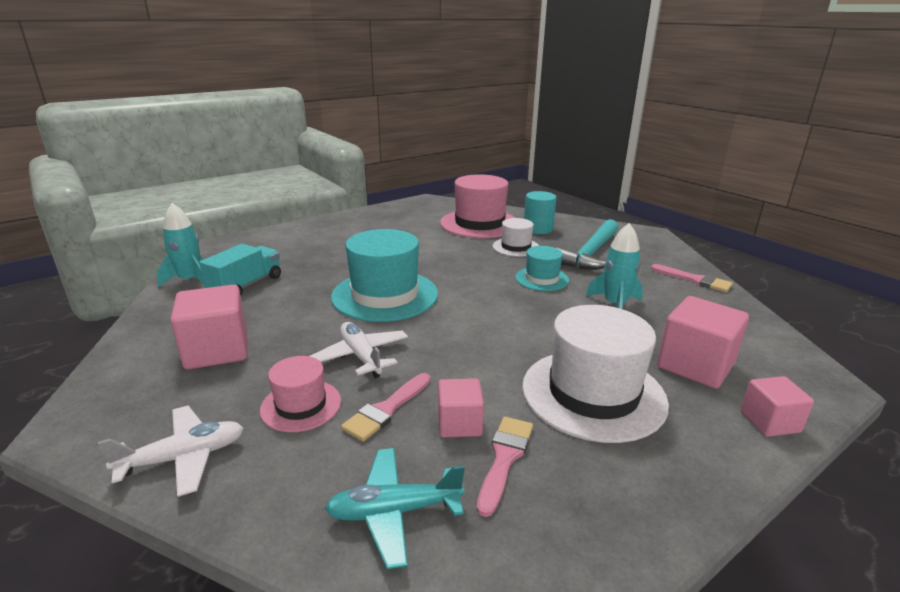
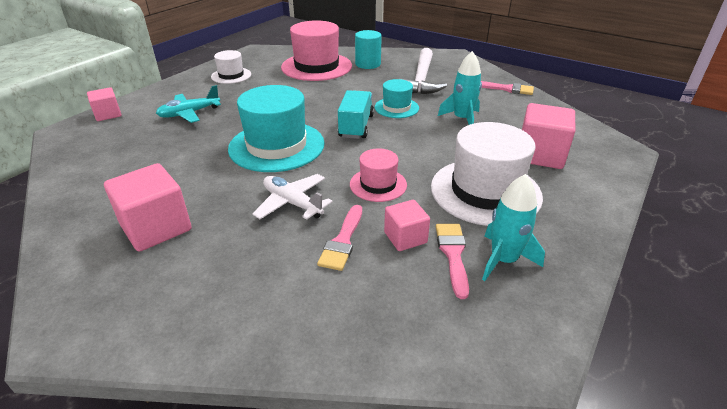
camera: 20 degrees left, 10 degrees up
(183, 458) = (197, 326): white plane -> none
(190, 280) = (74, 168): turquoise rocket -> turquoise rocket (503, 260)
(246, 285) = (138, 161): turquoise truck -> turquoise truck (356, 126)
(301, 405) = (269, 256): pink hat -> pink hat (378, 184)
(394, 511) = (399, 315): turquoise plane -> turquoise plane (189, 113)
(516, 247) = (360, 83): white hat -> white hat (231, 75)
(591, 254) = (421, 80): turquoise hammer -> white hammer
(769, 422) = (603, 184): pink cube -> pink cube (108, 114)

